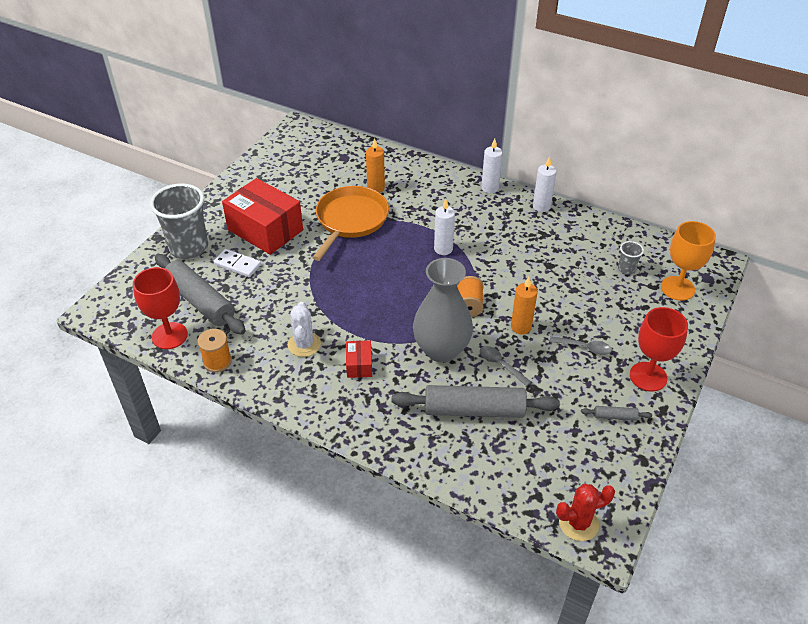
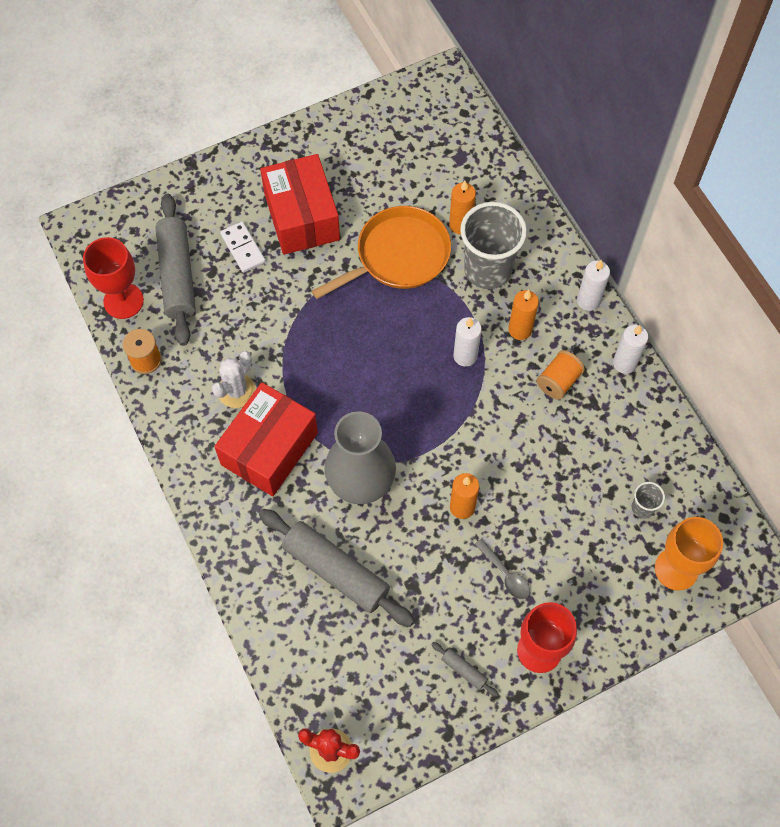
camera: 35 degrees right, 20 degrees up
(189, 247) = (211, 196): grey cup -> grey cup (487, 270)
(359, 365) = (269, 448): red box -> red box, size x2.23
(464, 220) = (520, 329): none -> orange candle
(469, 305) = (432, 446): orange spool -> orange spool (558, 381)
(500, 365) = (403, 538): grey spoon -> none

